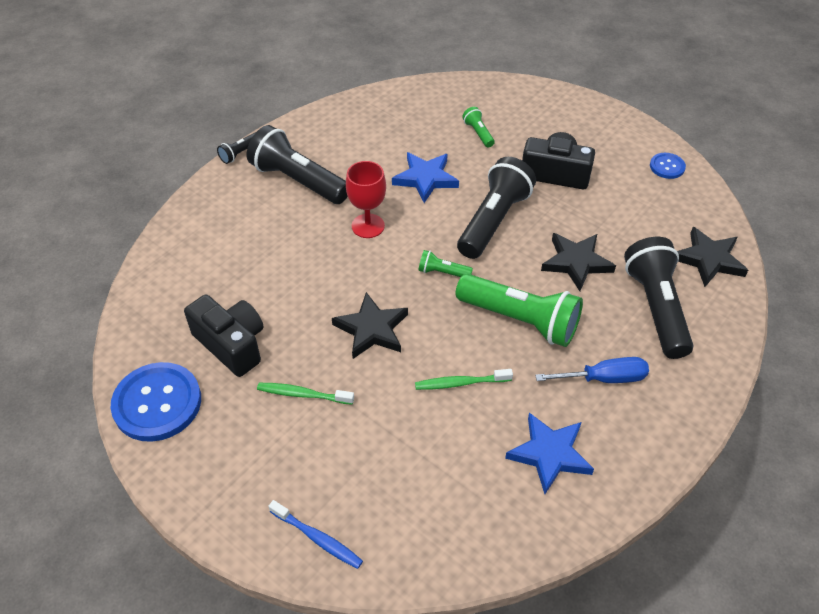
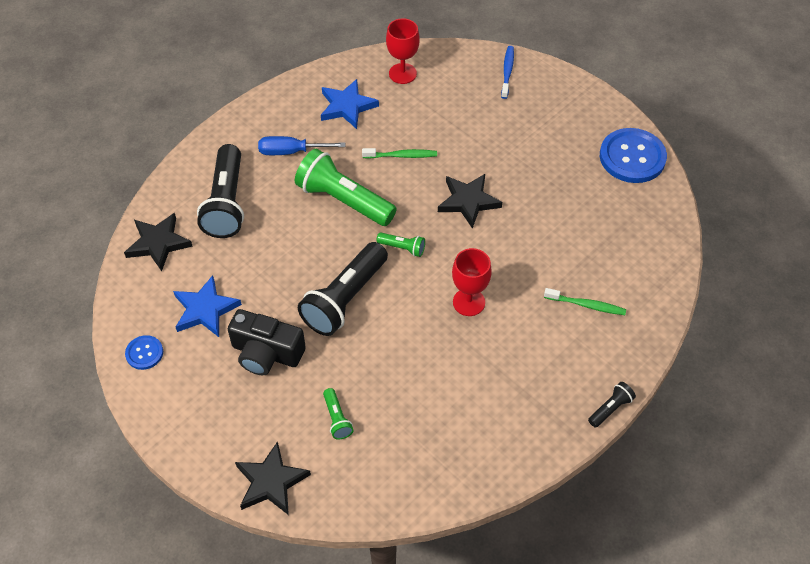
camera: 175 degrees left, 5 degrees up
(231, 344) = (583, 197): black camera -> none
(298, 181) = (541, 364): black flashlight -> none
(303, 394) = (522, 156): green toothbrush -> green toothbrush (586, 305)
(317, 538) = (507, 72): blue toothbrush -> blue toothbrush turned 60 degrees clockwise
(425, 179) = (406, 356): blue star -> blue star (205, 310)
(480, 521) = (402, 73): none -> red goblet
(576, 262) = (279, 249): black star -> black star (271, 482)

